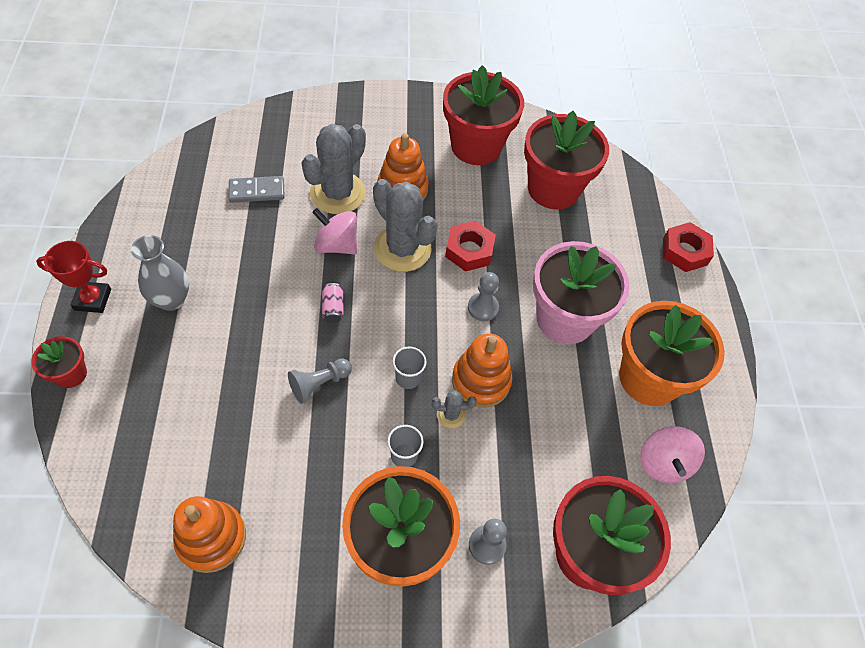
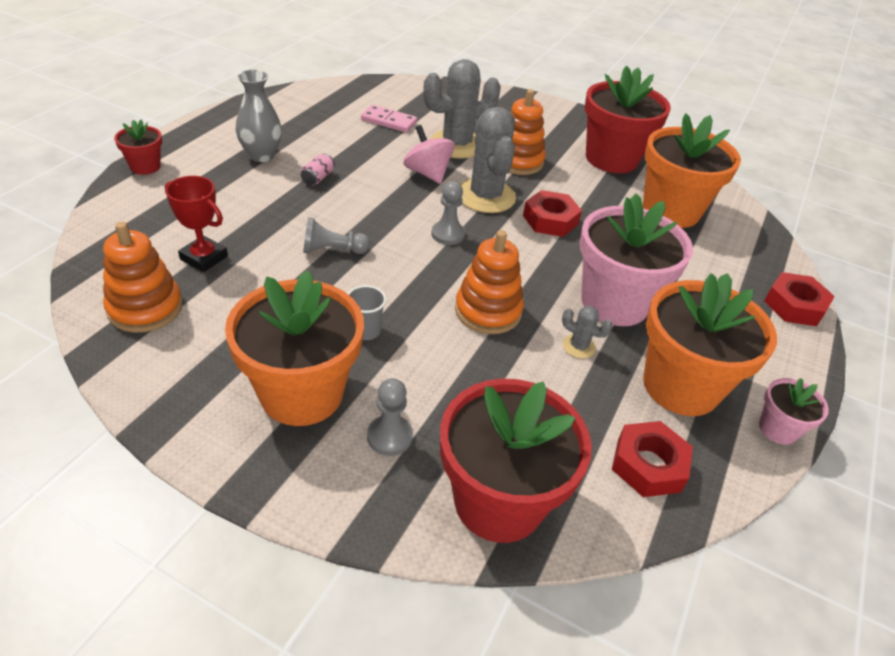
camera: 30 degrees right, 15 degrees down
(92, 299) = (204, 134): red trophy -> red trophy (204, 258)
(257, 191) = (389, 121): grey domino -> pink domino
(333, 308) = (389, 209): pink can -> pink can (318, 178)
(408, 378) = (417, 280): grey cup -> none
(451, 415) = (437, 322): grey cactus -> grey cactus (579, 346)
(483, 308) = (532, 262): grey pawn -> grey pawn (447, 234)
(553, 189) = (671, 210): red flower pot -> orange flower pot
(663, 463) = (648, 465): pink spinning top -> red nut
(724, 381) = (778, 429): none -> pink flower pot

